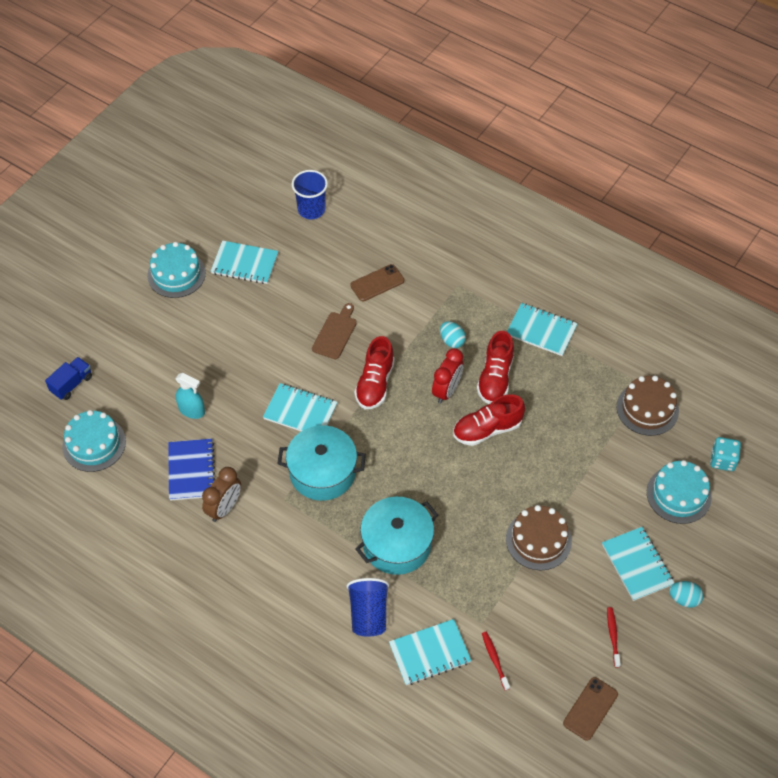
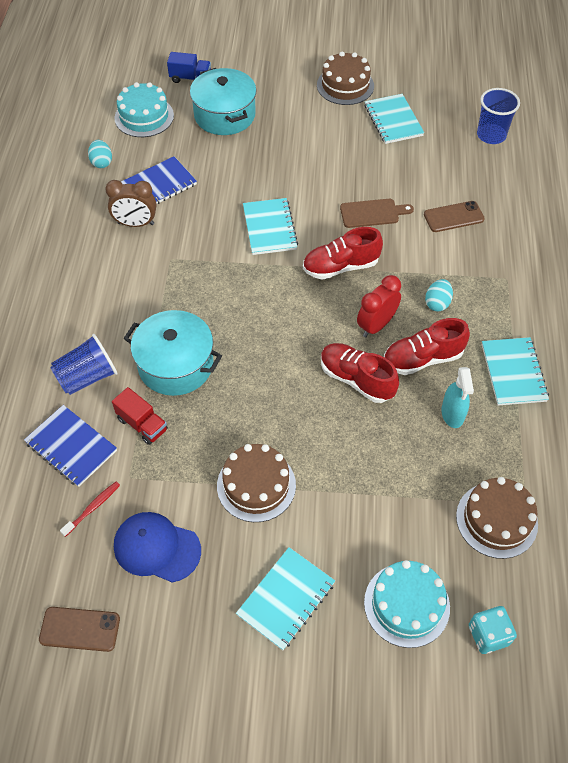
camera: 60 degrees right, 0 degrees up
(176, 274) = (345, 85): turquoise cake -> brown cake
(192, 410) = (218, 158): turquoise spray bottle -> turquoise spray bottle (452, 414)
(322, 472) = (217, 273): turquoise pot -> turquoise pot (224, 115)
(377, 283) = (453, 217): brown phone -> brown phone turned 45 degrees counterclockwise
(430, 653) = (71, 447): turquoise notebook -> blue notebook
(439, 593) = (142, 424): none -> red truck
(446, 390) = (376, 325): red clock -> red clock turned 135 degrees clockwise
(553, 629) = (156, 548): none -> blue cap
(613, 636) = (181, 613): red toothbrush -> none
(684, 599) = (272, 672): turquoise egg -> turquoise egg (101, 162)

